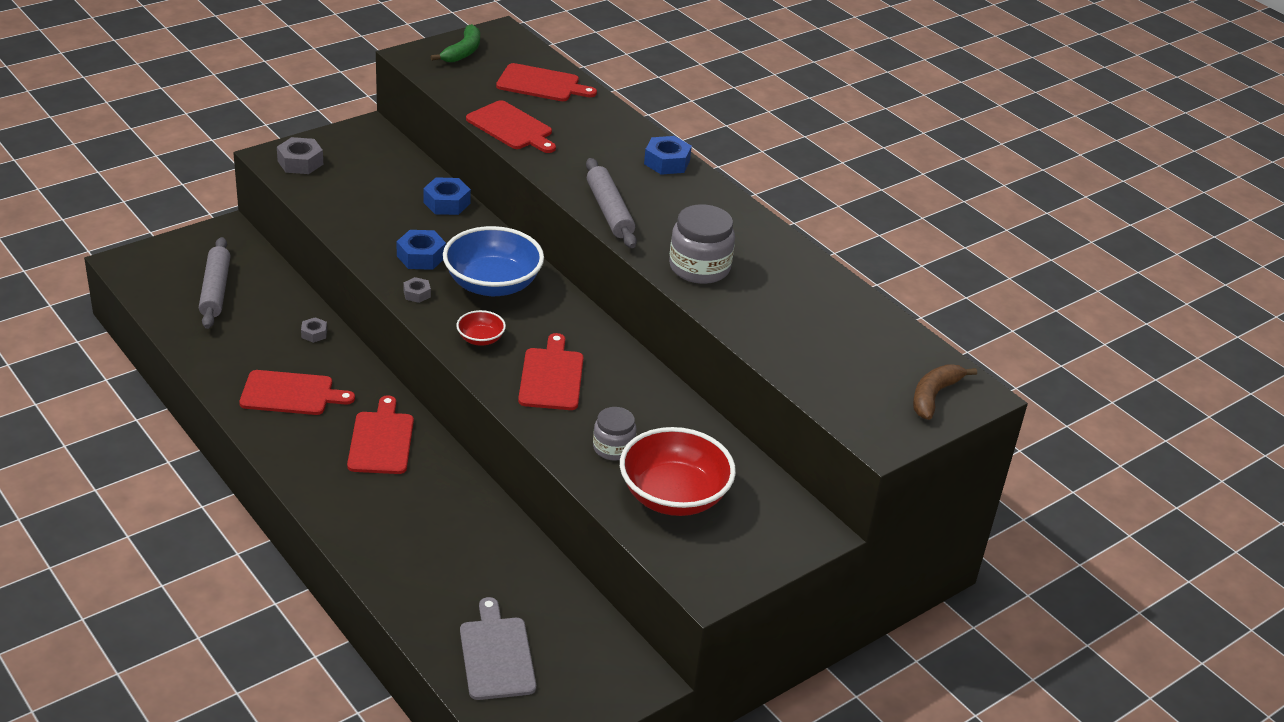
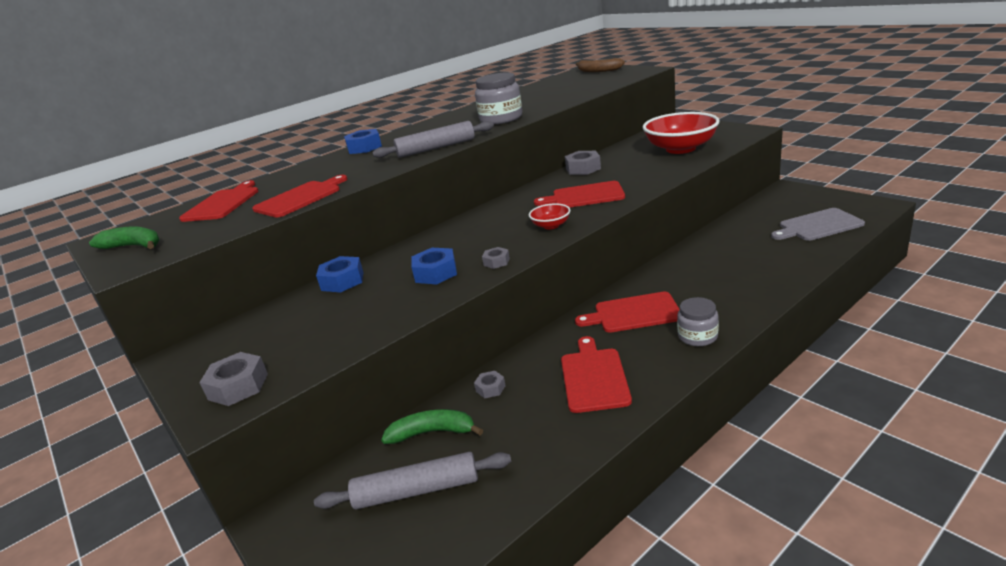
camera: 85 degrees left, 10 degrees down
(275, 299) = (432, 432): none -> green banana
(492, 284) = (472, 237): blue bowl -> none
(613, 448) = (649, 168): grey jar -> grey jar (697, 336)
(656, 393) = (583, 169): none -> grey nut

